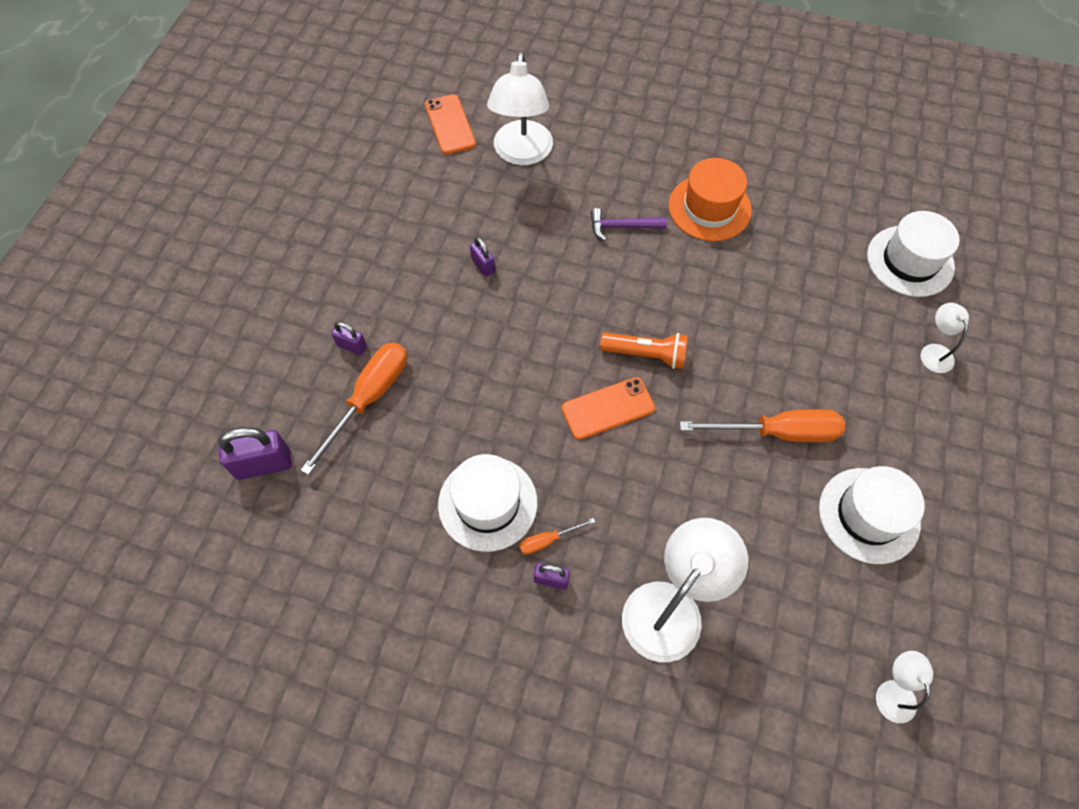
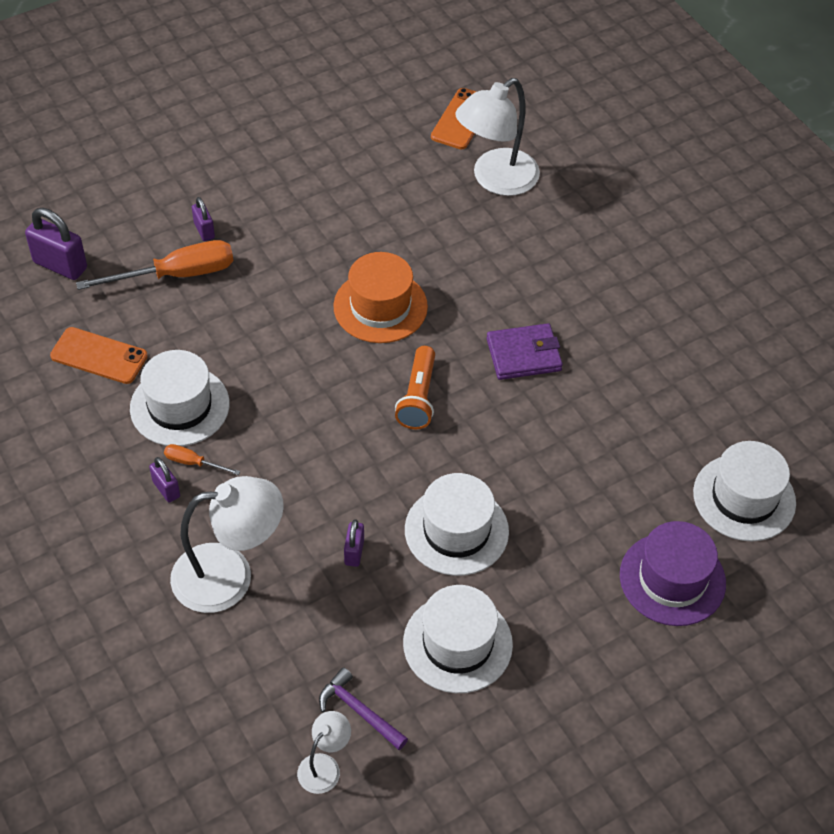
camera: 40 degrees right, 10 degrees down
(483, 266) = (365, 242): purple padlock -> purple padlock (354, 552)
(607, 408) = (342, 411): orange phone -> orange phone (99, 356)
(622, 227) = (513, 291): purple hammer -> purple hammer (359, 711)
(646, 355) = (418, 397): orange flashlight -> orange flashlight turned 45 degrees clockwise
(678, 268) = (523, 355): none -> purple wallet
(709, 208) = (609, 329): orange hat -> orange hat (380, 306)
(777, 432) = (456, 530): orange screwdriver -> white hat
(934, 352) = (672, 579): white lamp -> purple hat

